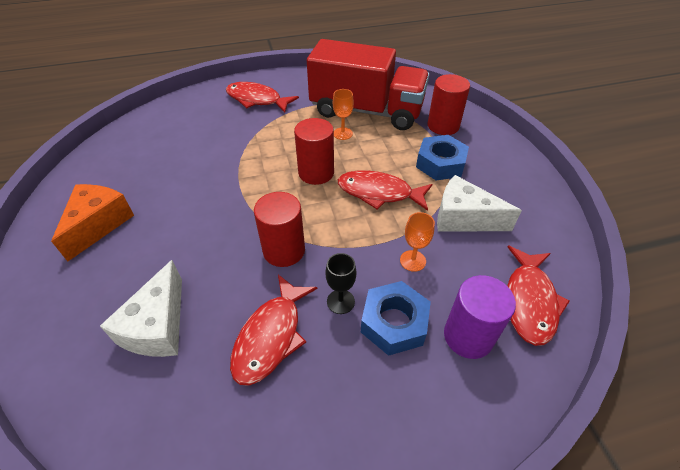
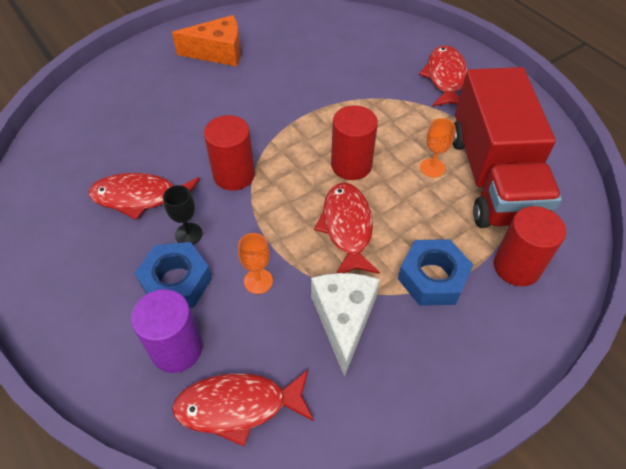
camera: 70 degrees right, 5 degrees up
(158, 326) = (133, 128): white cheese -> none

